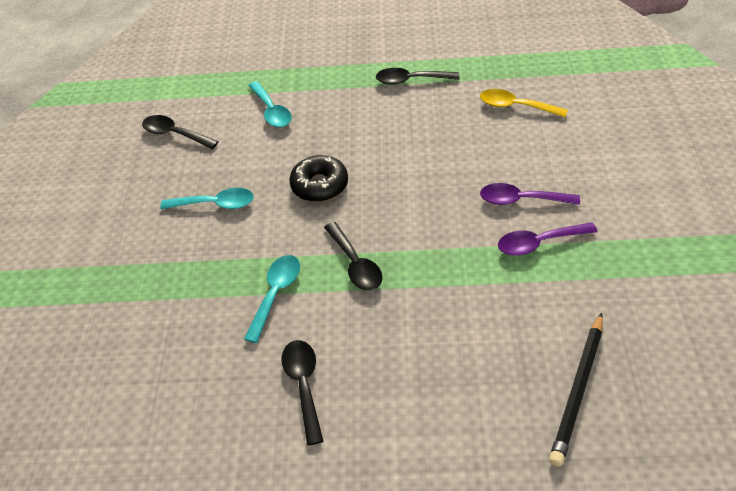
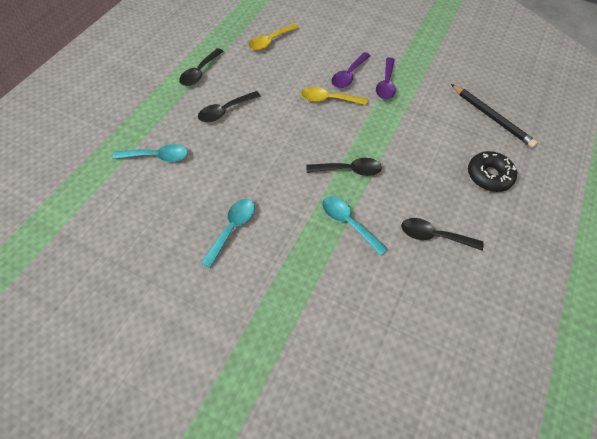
camera: 70 degrees left, 10 degrees up
(175, 134) = (123, 229): black spoon -> black spoon (225, 111)
(319, 185) = (262, 160): black donut -> black donut (489, 176)
(459, 199) = (328, 99): none -> yellow spoon

